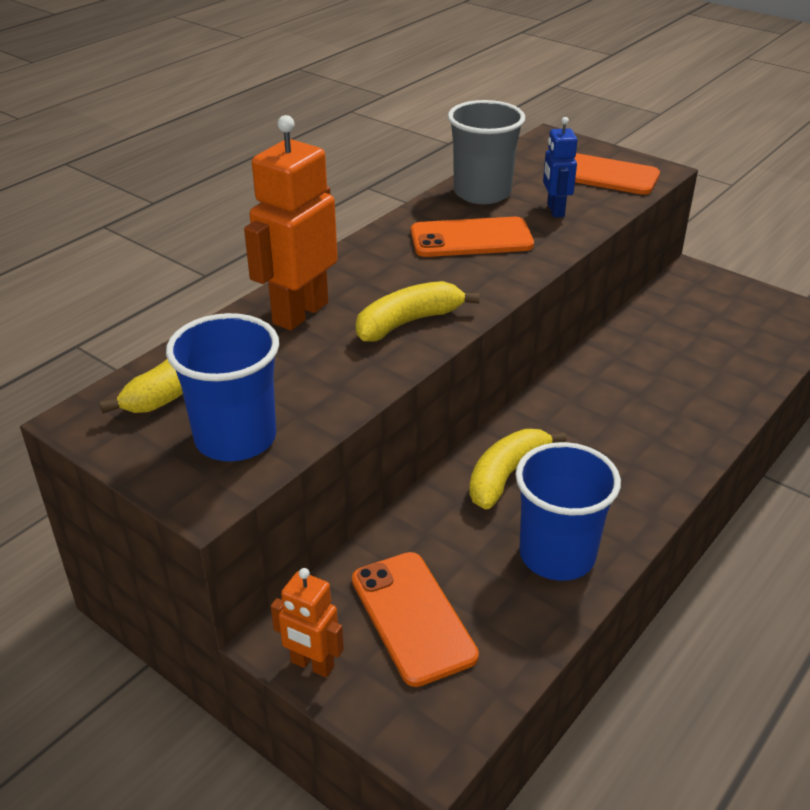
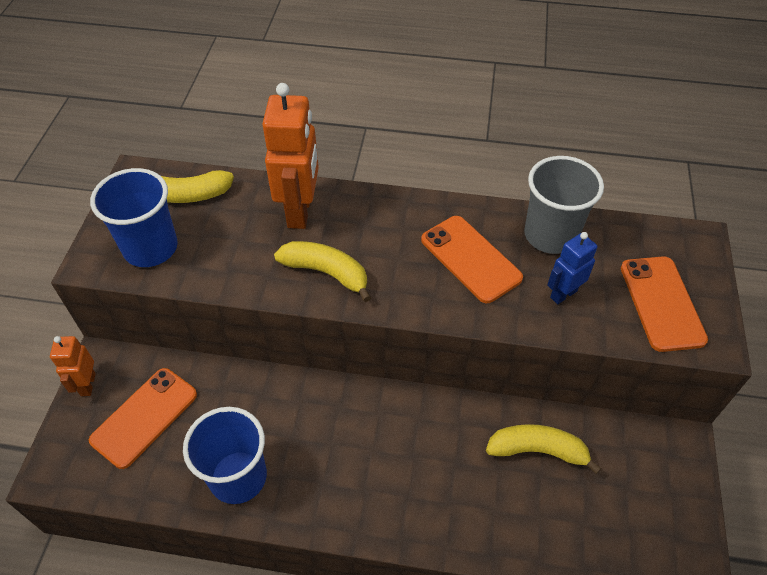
camera: 60 degrees right, 15 degrees up
(299, 313) = (300, 211): orange robot -> orange robot turned 90 degrees clockwise
(506, 475) = (304, 412): yellow banana -> yellow banana (538, 450)

